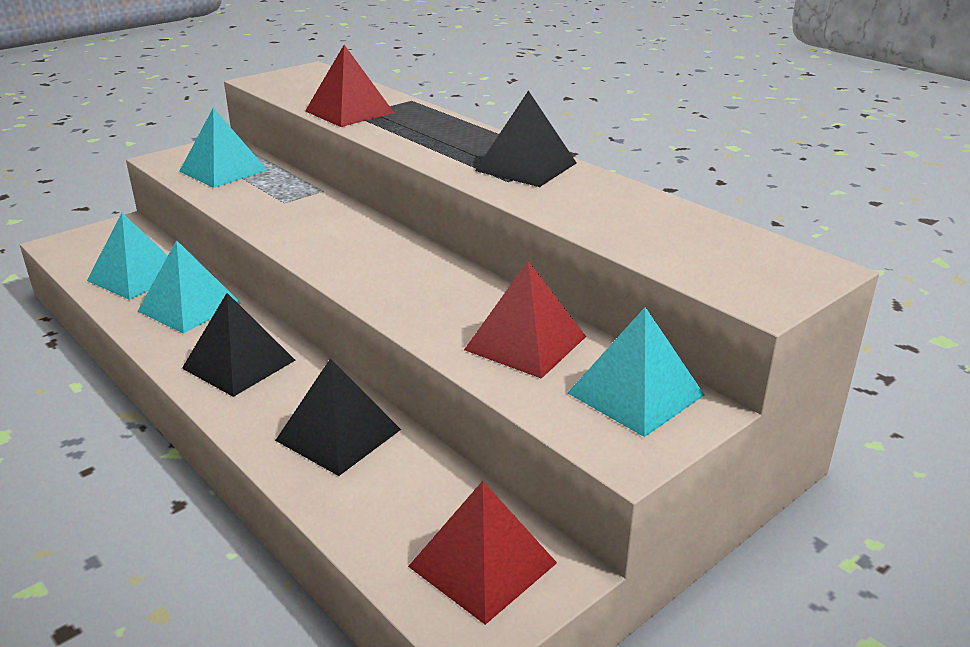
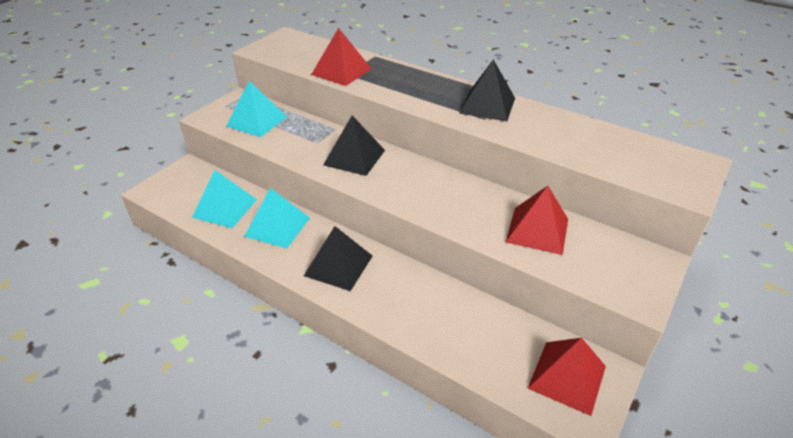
camera: 15 degrees left, 10 degrees up
(338, 435) = (432, 306): black pyramid -> black pyramid (354, 157)
(636, 394) = (620, 255): turquoise pyramid -> none

